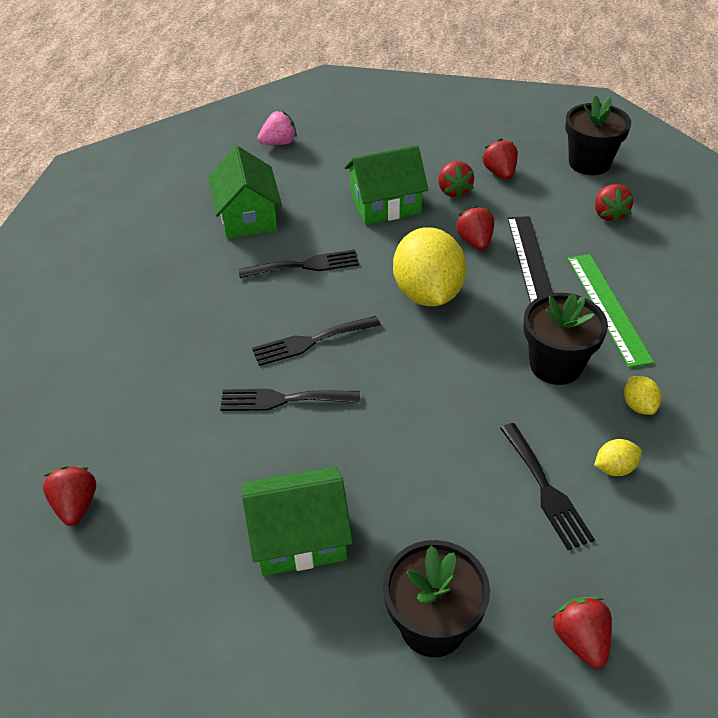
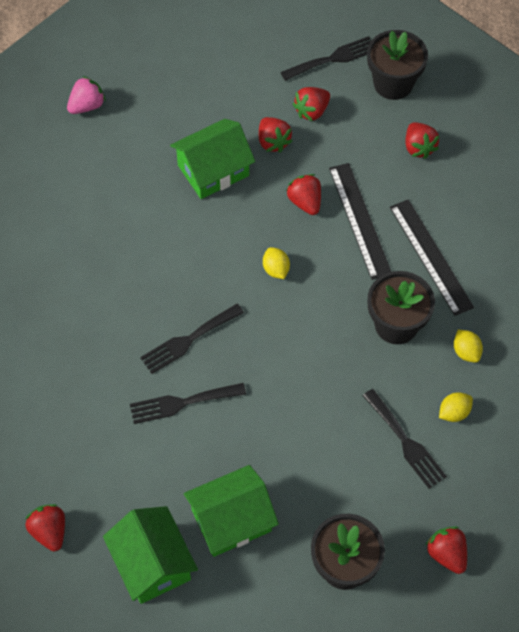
camera: 15 degrees left, 15 degrees up
(248, 216) = (87, 208): green house -> green house (152, 563)
(305, 265) = (159, 258): black fork -> black fork (333, 58)
(428, 293) = (276, 269): yellow lemon -> yellow lemon, size x0.42
(500, 173) = (312, 111): red strawberry -> red strawberry turned 105 degrees counterclockwise
(608, 308) = (430, 256): green ruler -> black ruler

